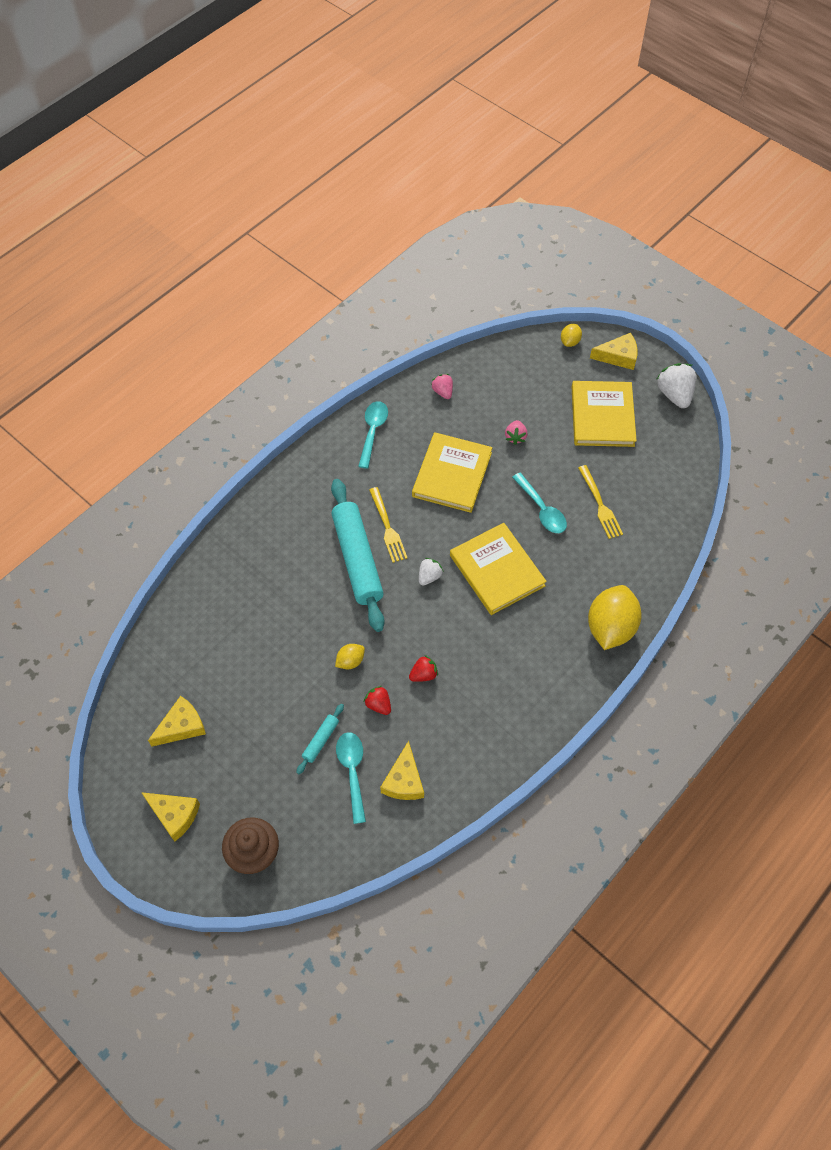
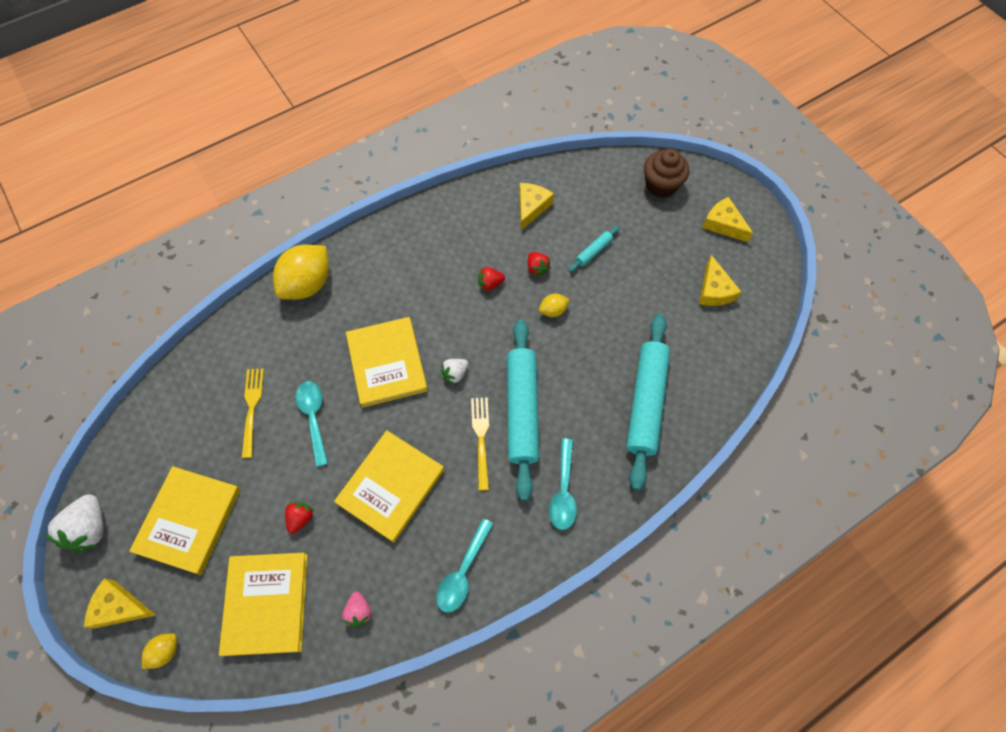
camera: 165 degrees left, 5 degrees up
(182, 726) = (714, 290): yellow cheese -> yellow cheese turned 75 degrees counterclockwise
(242, 593) = (646, 402): none -> turquoise rolling pin
(352, 771) = (572, 223): turquoise spoon -> turquoise spoon (563, 491)
(513, 381) = (266, 603): none -> yellow book
(515, 437) = (301, 518): pink strawberry -> red strawberry

